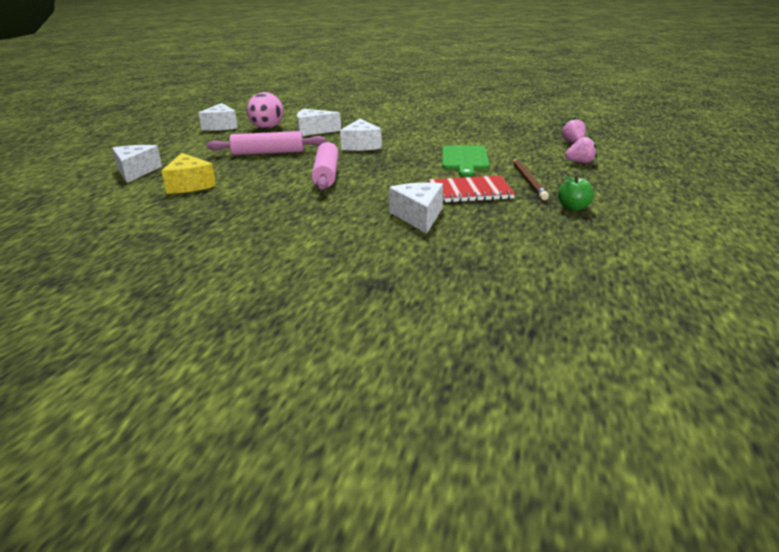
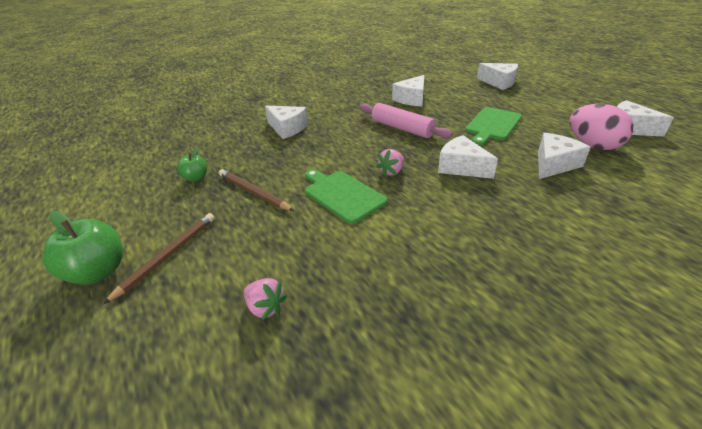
camera: 135 degrees right, 10 degrees up
(190, 185) = (446, 90): yellow cheese -> none
(240, 191) = (411, 99): none -> white cheese
(268, 152) = (492, 125): pink rolling pin -> green cutting board
(470, 192) = (283, 159): red notebook -> none
(580, 162) = (226, 252): pink strawberry -> pink strawberry (391, 172)
(625, 172) = (167, 256): none -> brown pencil
(683, 180) = (98, 271): none -> green apple

